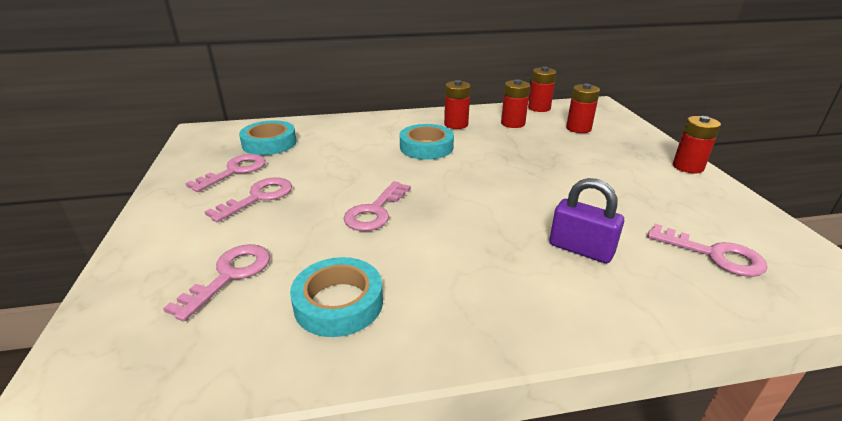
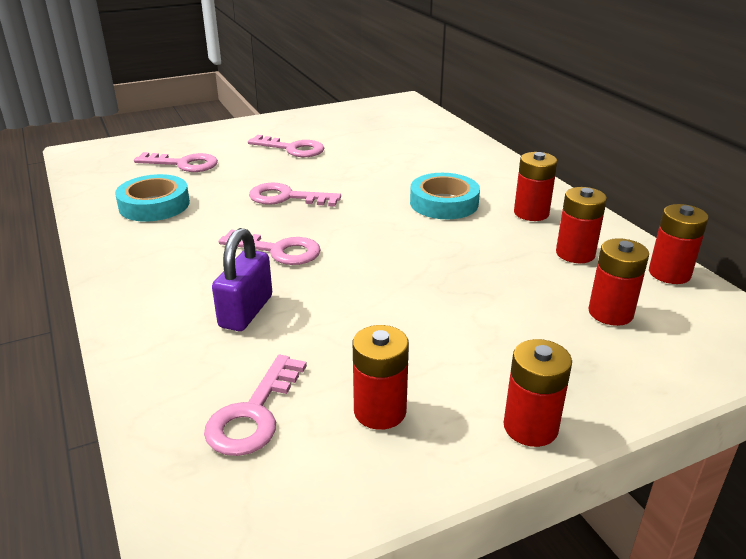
camera: 75 degrees right, 0 degrees up
(234, 171) = (333, 130): pink key -> pink key (278, 250)
(269, 143) = (397, 130): turquoise tape -> none
(691, 206) = (380, 411): none -> red battery

